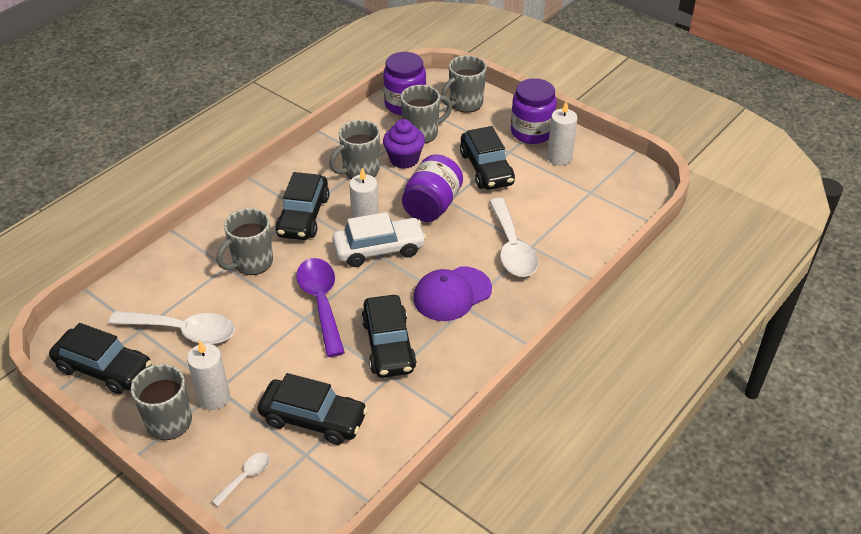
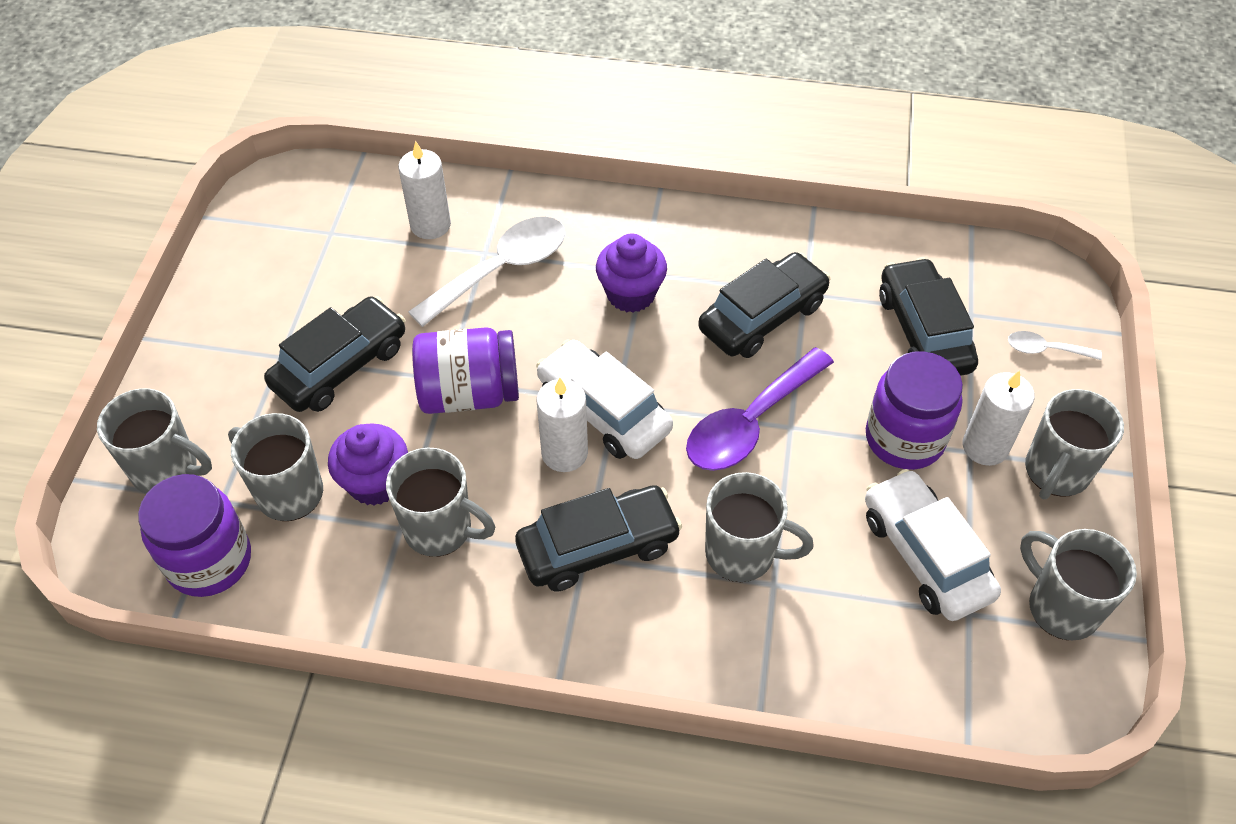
camera: 120 degrees left, 10 degrees up
(104, 369) = (1061, 607): black car -> grey mug
(183, 331) = (925, 555): white spoon -> white car
(452, 294) = (631, 294): purple cap -> purple cupcake
(531, 132) = (213, 348): purple jar -> purple jar (904, 438)
(559, 158) = (265, 291): white candle -> white candle (430, 225)

